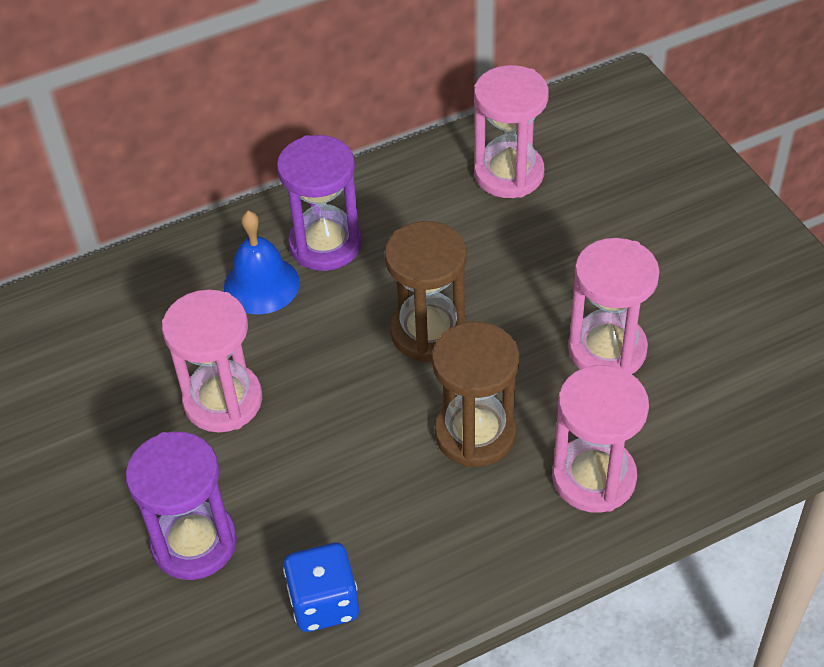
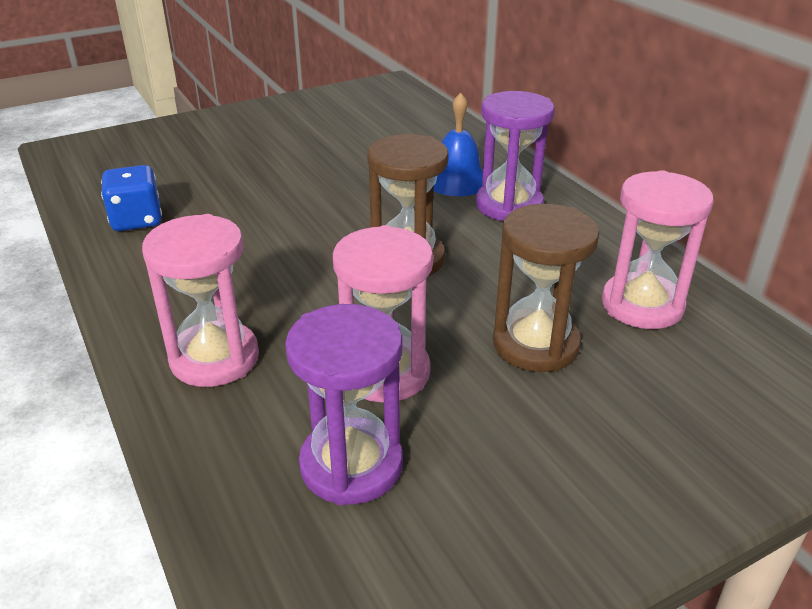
camera: 85 degrees right, 15 degrees down
(194, 543) = (209, 170): purple hourglass -> purple hourglass (351, 465)
(223, 400) = (336, 172): pink hourglass -> none
(475, 434) = (284, 286): brown hourglass -> brown hourglass (535, 345)

